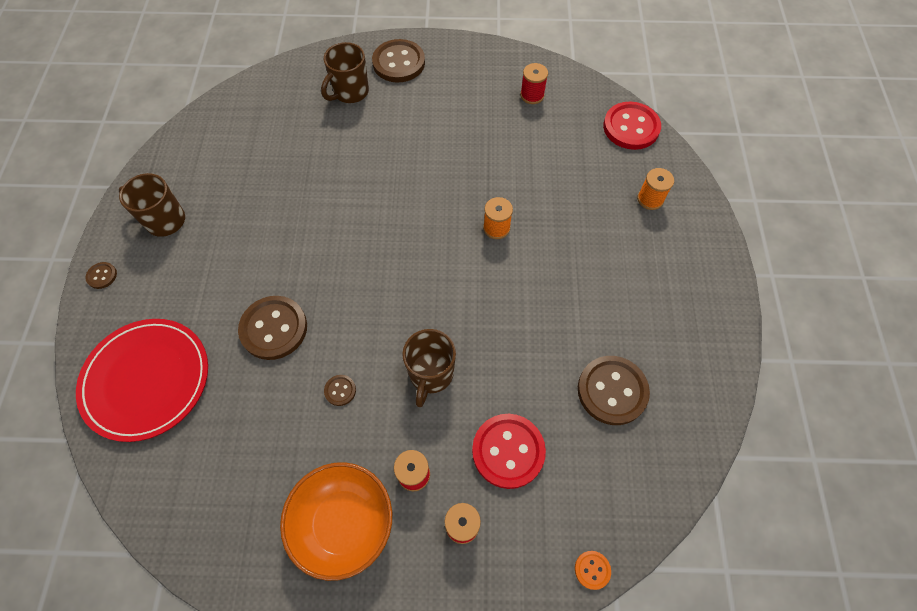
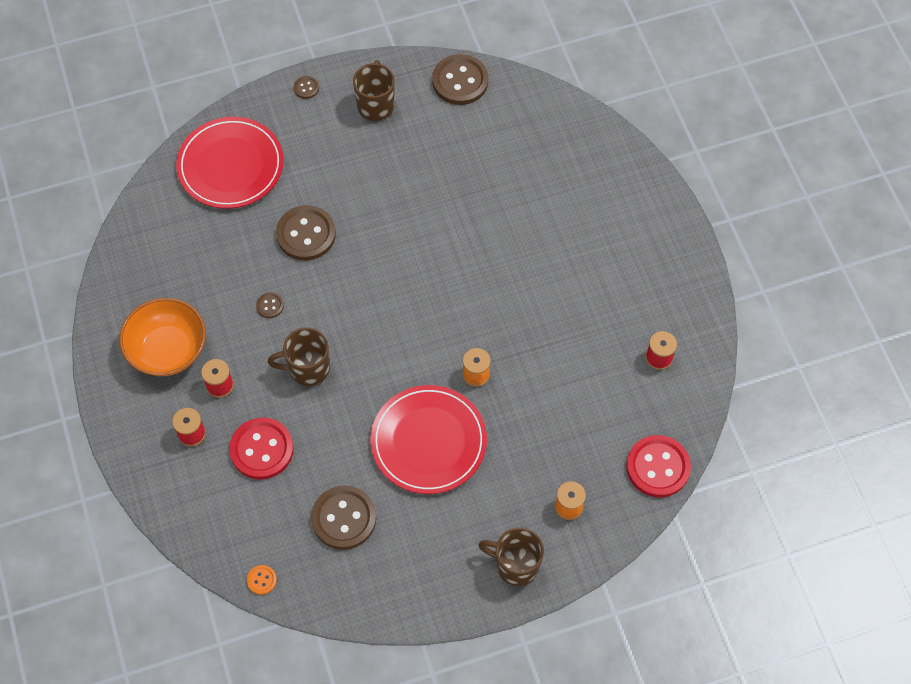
camera: 70 degrees right, 0 degrees up
(350, 92) = (585, 188): brown mug -> brown mug (515, 565)
(399, 63) = (645, 217): brown button -> brown button (460, 81)
(552, 288) = (428, 441): none -> red plate
(592, 570) = (188, 538): orange button -> orange button (261, 580)

